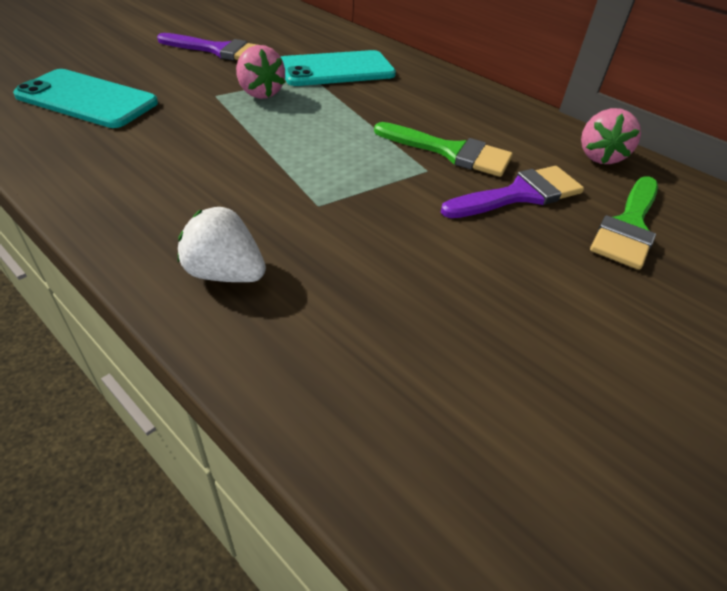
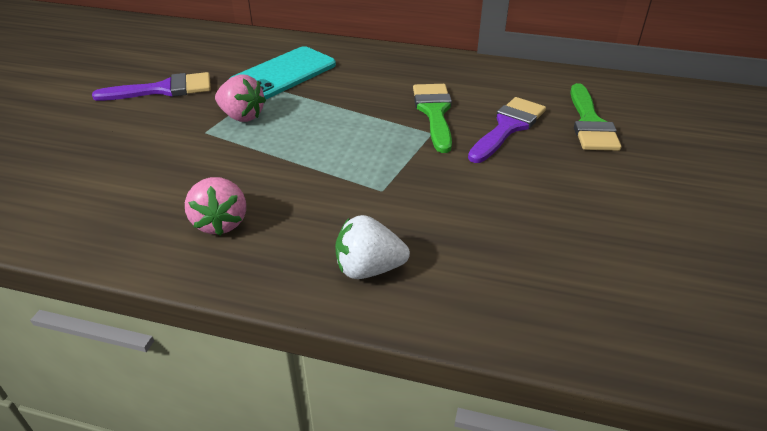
camera: 25 degrees left, 5 degrees down
(87, 99) = (90, 177): turquoise phone -> none
(450, 152) = (434, 112): green brush -> green brush turned 90 degrees counterclockwise
(599, 156) = (532, 79): pink strawberry -> pink strawberry (220, 222)

